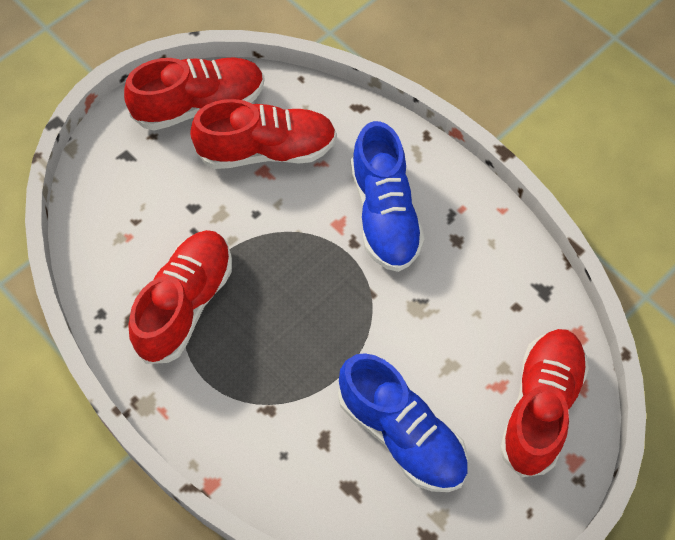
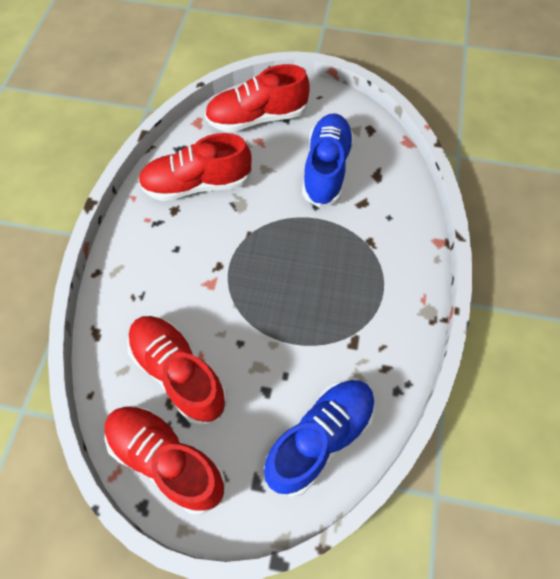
camera: 125 degrees left, 0 degrees up
(185, 304) = (344, 339): red shoe -> red shoe (197, 184)
(384, 214) = (183, 260): blue shoe -> blue shoe (320, 438)

